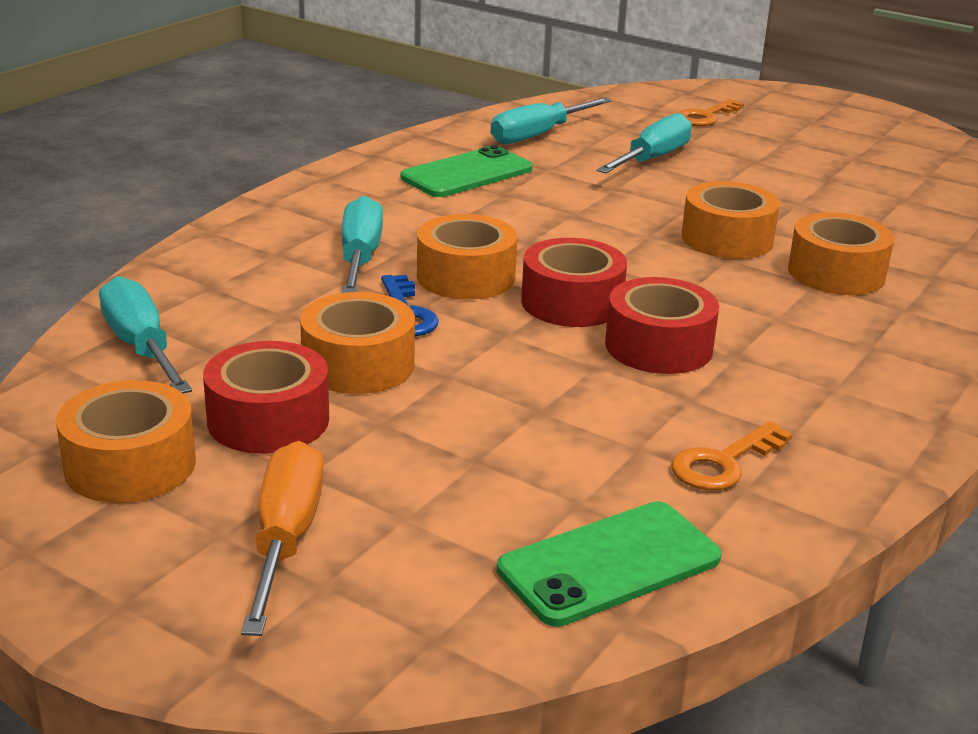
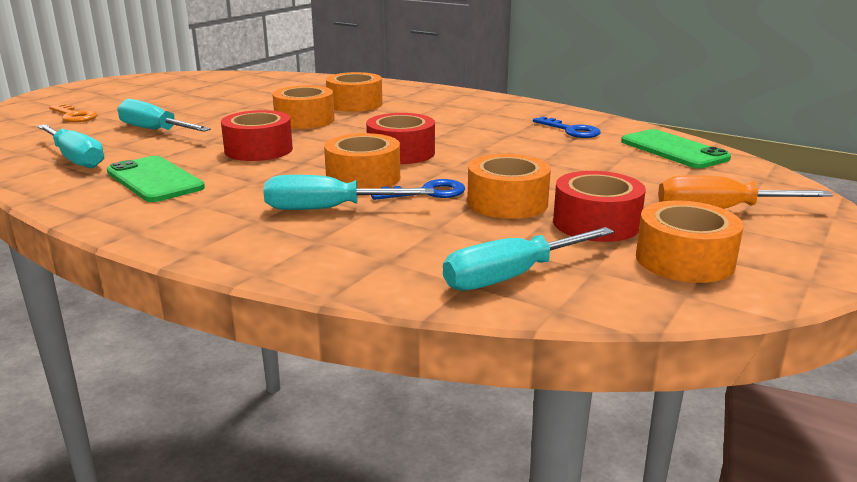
camera: 90 degrees left, 5 degrees down
(658, 346) = (454, 137): red tape -> red tape (258, 150)
(724, 463) = (571, 130): orange key -> blue key

